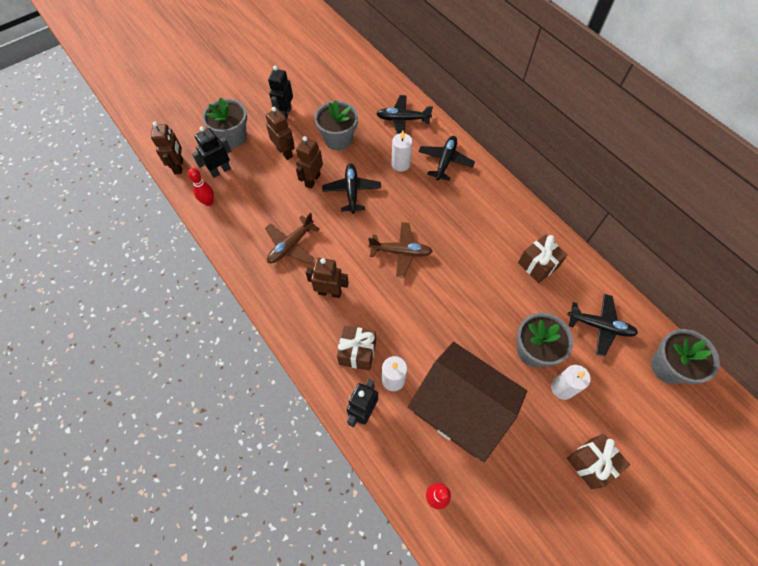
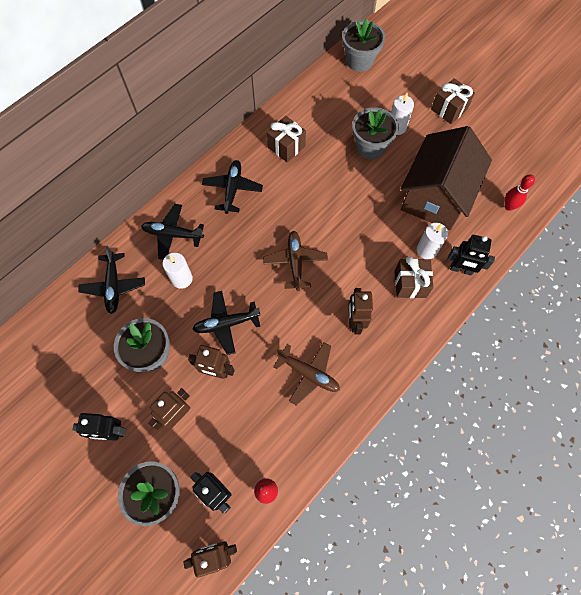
camera: 100 degrees left, 5 degrees up
(600, 326) = (336, 102): black plane -> black plane (232, 189)

